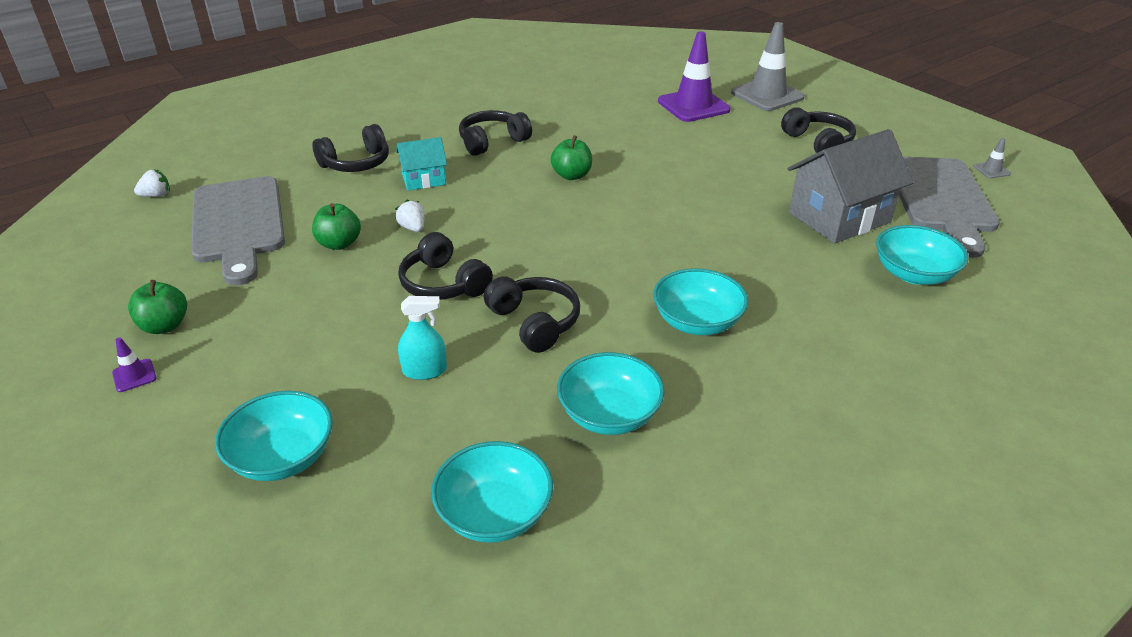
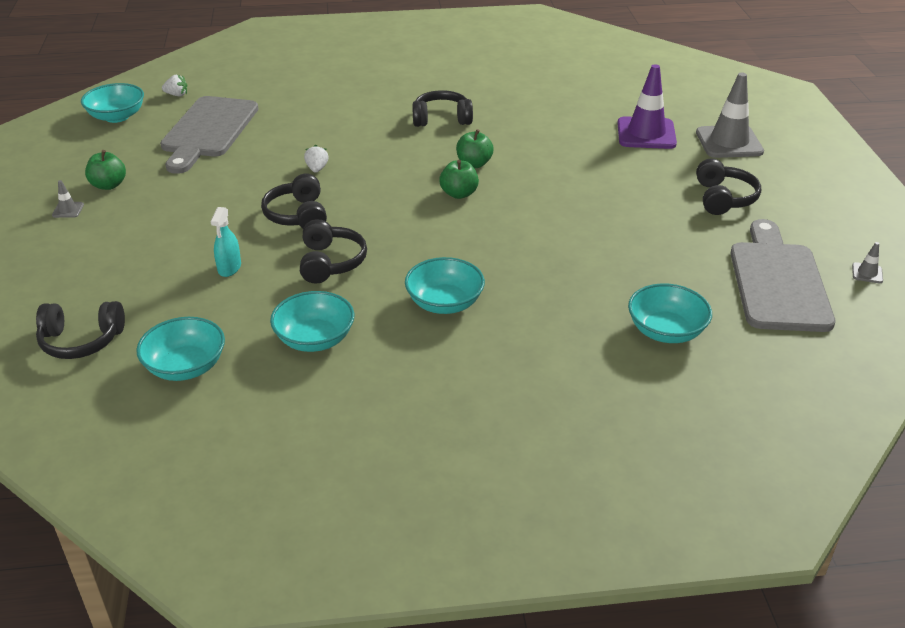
camera: 30 degrees right, 0 degrees up
(134, 375) = (68, 210): purple traffic cone -> grey traffic cone
(283, 457) = (103, 287): turquoise bowl -> turquoise bowl (117, 116)
(339, 244) = (258, 165): green apple -> green apple (459, 194)
(356, 163) = (325, 108): black headphones -> black headphones (81, 340)
(424, 179) = (360, 134): turquoise house -> none
(424, 371) = (229, 268): turquoise spray bottle -> turquoise spray bottle turned 75 degrees clockwise
(839, 217) = (659, 266): grey house -> none
(941, 199) = (777, 282): grey cutting board -> grey cutting board turned 150 degrees clockwise

